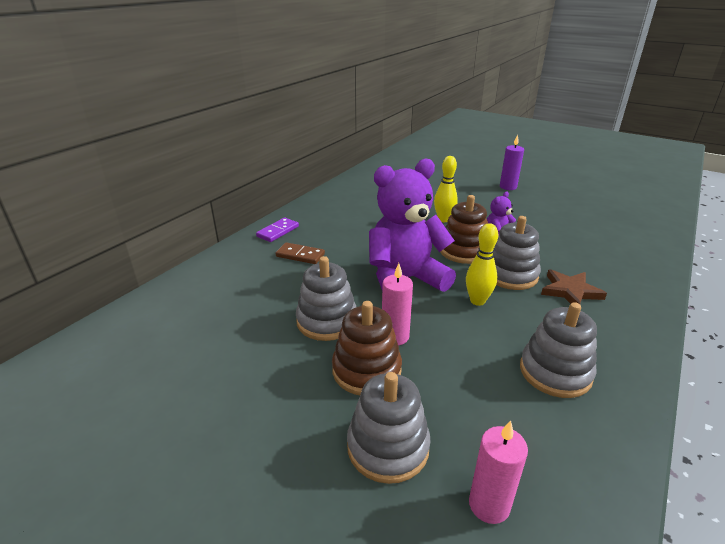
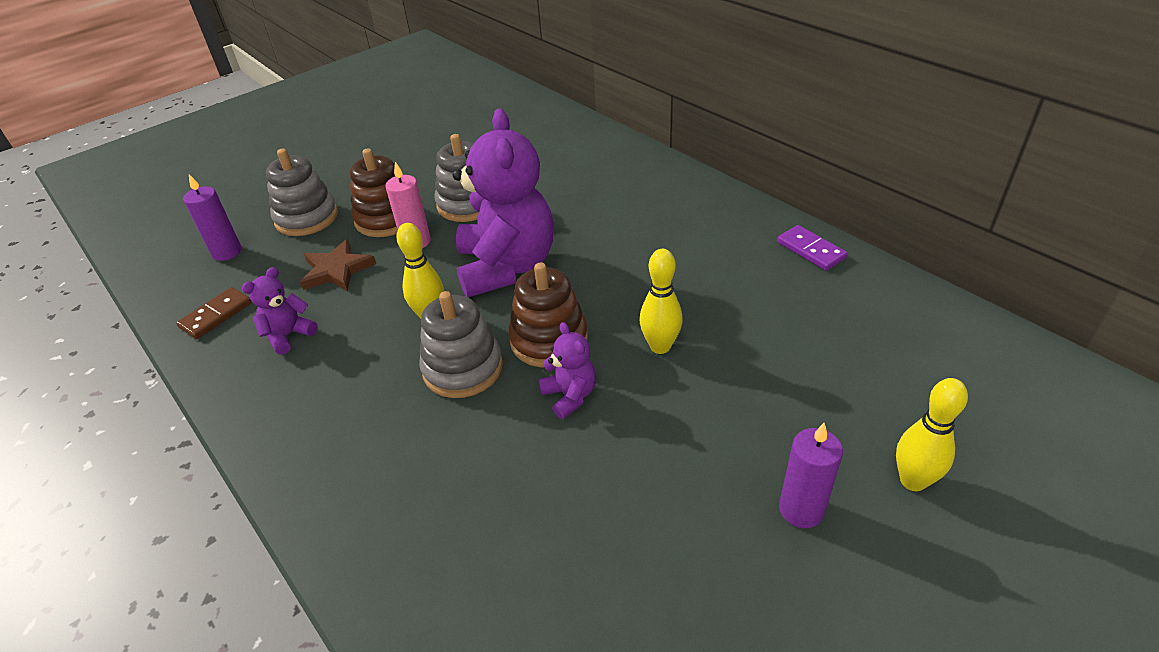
camera: 110 degrees right, 10 degrees up
(278, 231) = (674, 182): purple domino -> purple domino (810, 250)
(300, 255) = (604, 196): brown domino -> brown domino (216, 315)
(476, 171) = (913, 481): none -> yellow bowling pin
(489, 505) = (227, 252): pink candle -> purple candle
(555, 372) = (288, 335): grey stacking toy -> purple teddy bear
(570, 291) = (390, 417): brown star -> brown star (336, 270)

